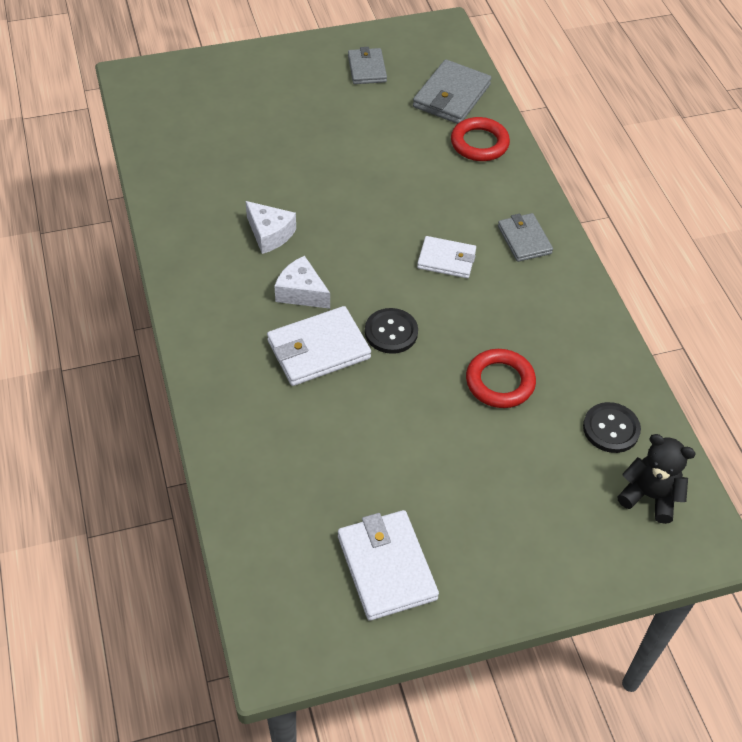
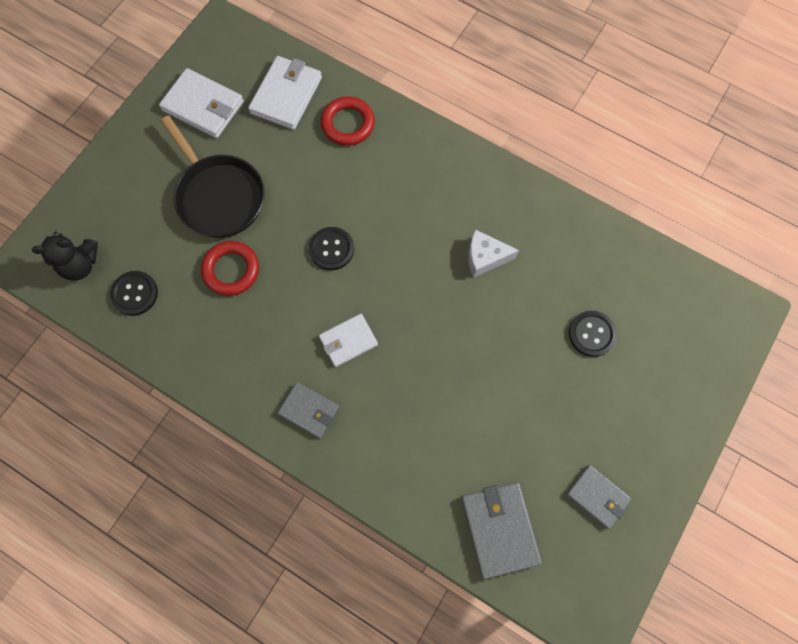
camera: 140 degrees right, 20 degrees up
(255, 138) = (591, 334): none -> black button
(301, 292) = (416, 230): white cheese -> none
(318, 349) = (364, 199): white wallet -> white wallet (286, 95)
(454, 457) = (219, 196): none -> black pan
(479, 143) = (427, 489): red ring -> red ring (348, 124)

